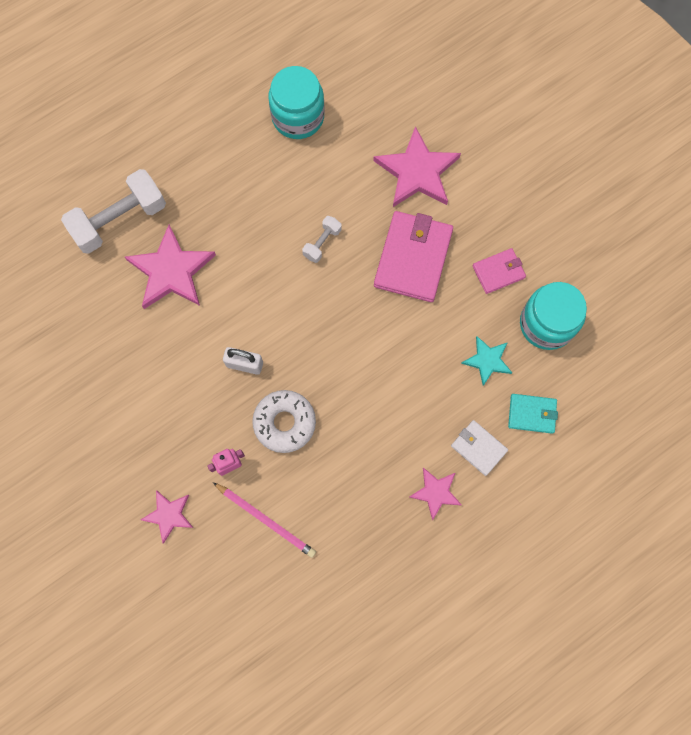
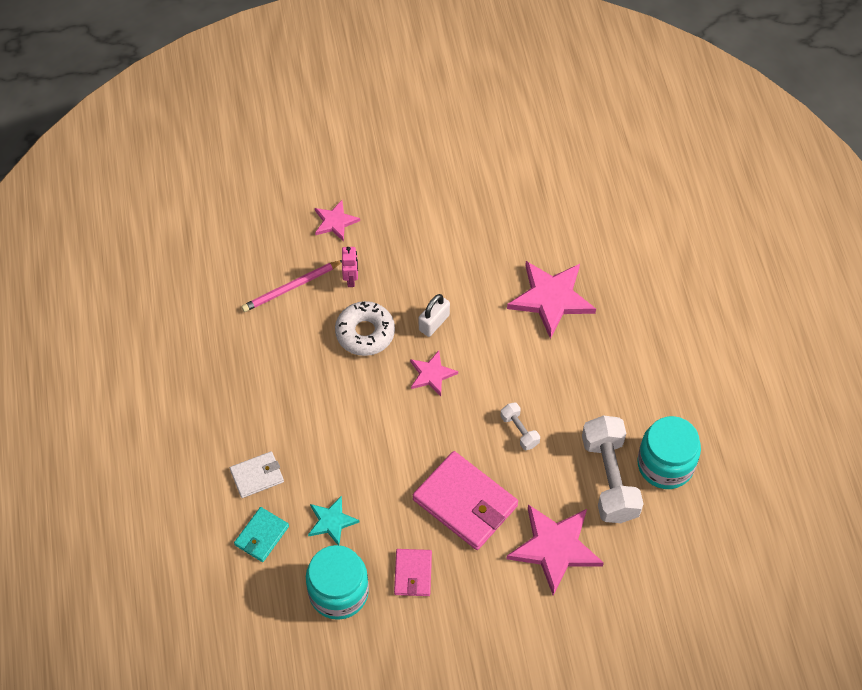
camera: 115 degrees right, 15 degrees down
(119, 220) = (621, 276): white dumbbell -> white dumbbell (609, 478)
(435, 492) = (239, 423): pink star -> pink star (432, 374)

